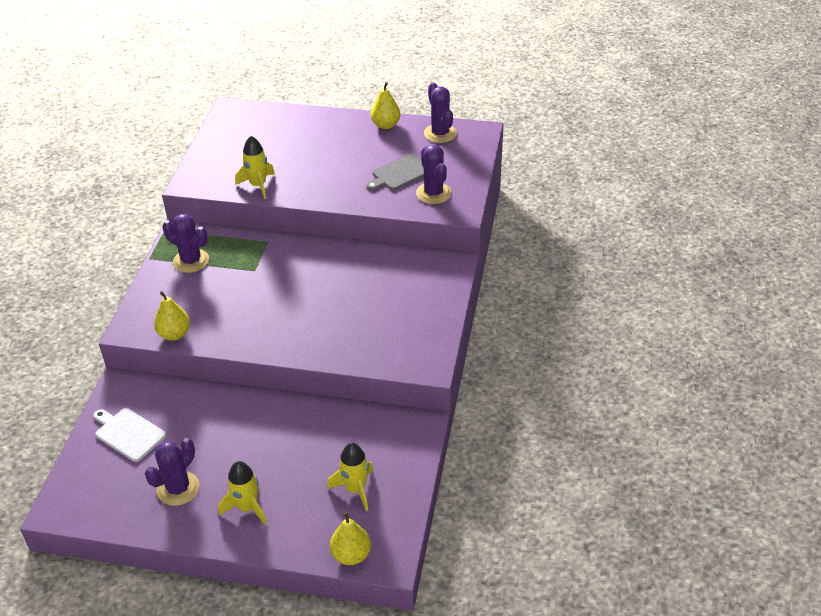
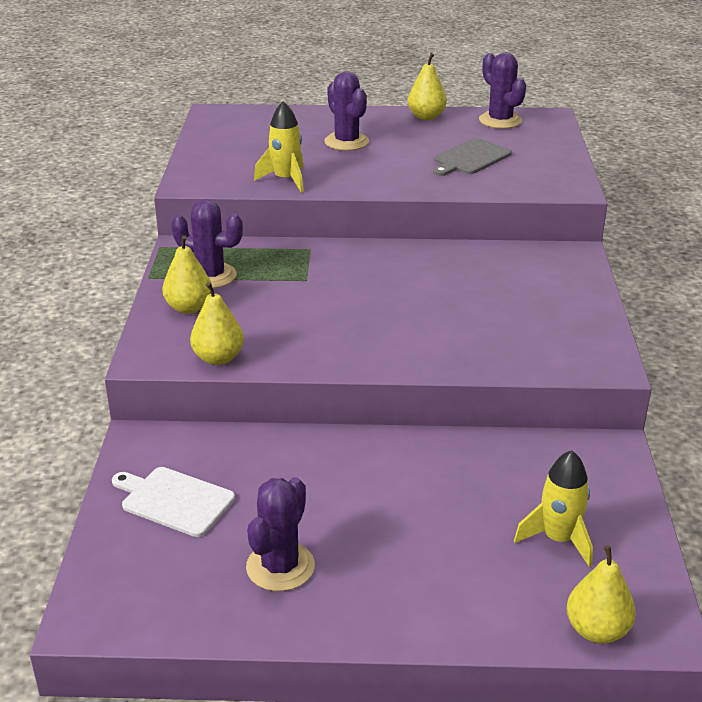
camera: 10 degrees left, 10 degrees down
(168, 288) = (189, 308): none -> yellow pear
(247, 507) = (402, 581): yellow rocket -> none
(433, 193) = (525, 174): purple cactus -> purple cactus (346, 142)

